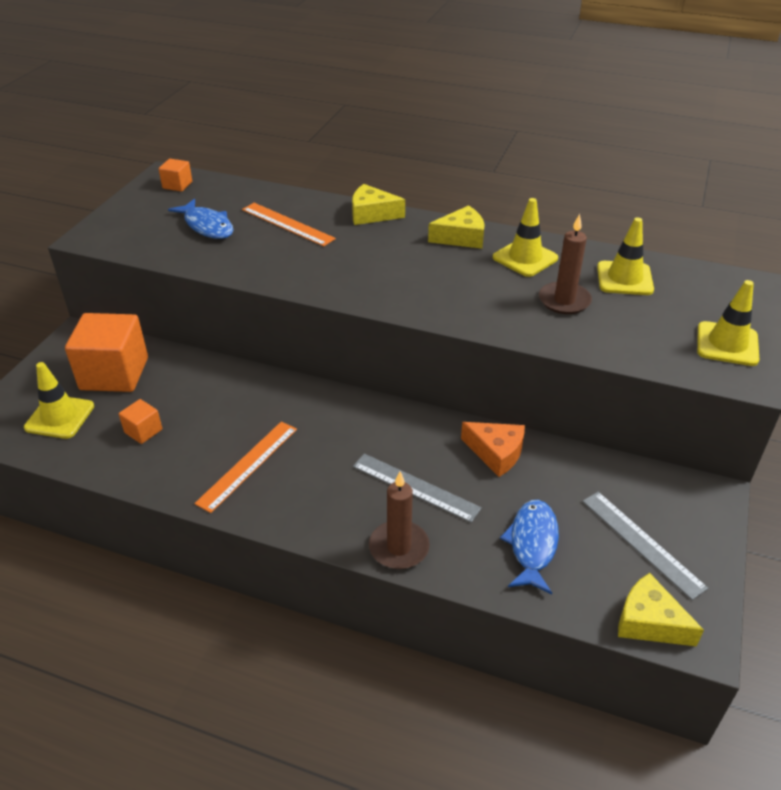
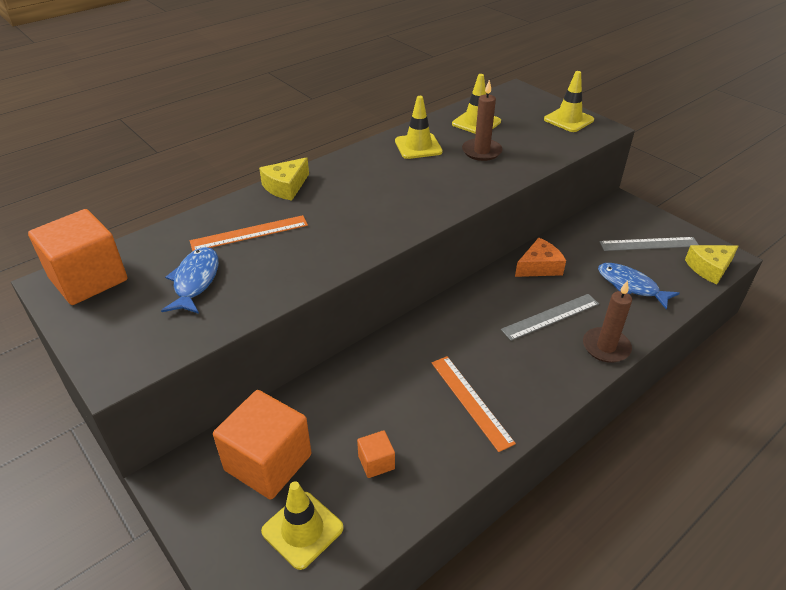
camera: 60 degrees left, 0 degrees up
(177, 185) = (88, 279): orange cube -> orange cube, size x2.18
(207, 226) = (195, 281): blue fish -> blue fish turned 75 degrees counterclockwise
(461, 237) = (365, 160): yellow cheese -> none

